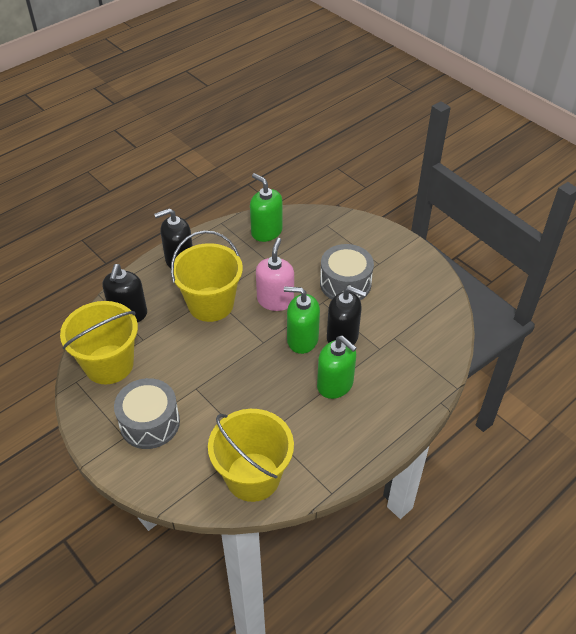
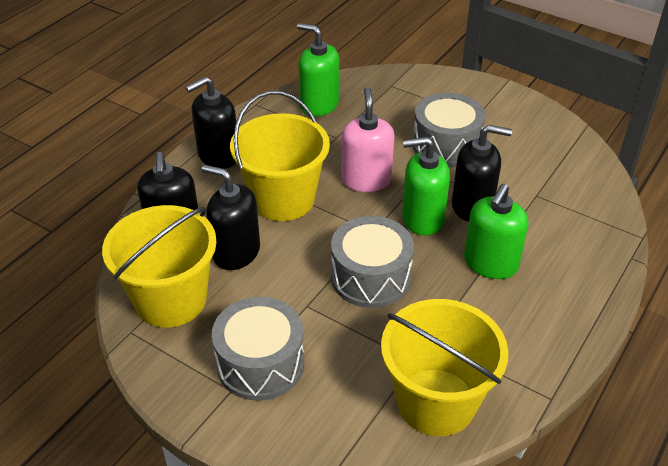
camera: 15 degrees left, 5 degrees down
(164, 338) = (236, 252): none -> black soap dispenser
(247, 377) = (370, 277): none -> grey drum
(335, 384) = (490, 263): green soap dispenser -> green soap dispenser turned 90 degrees clockwise

